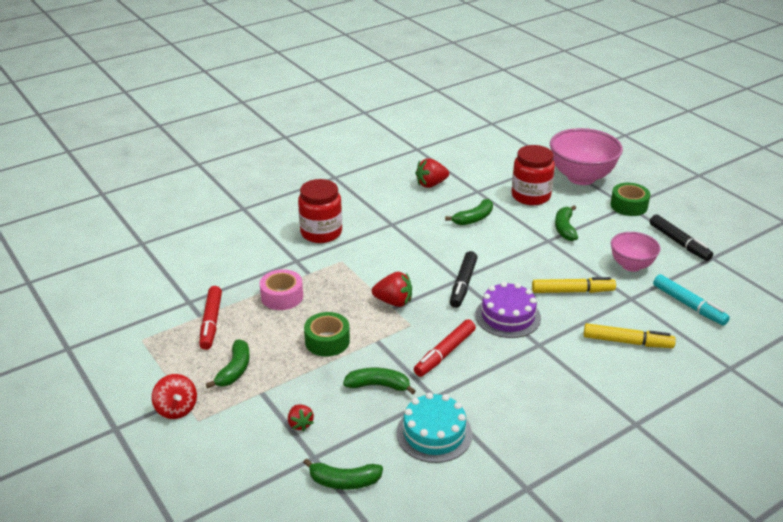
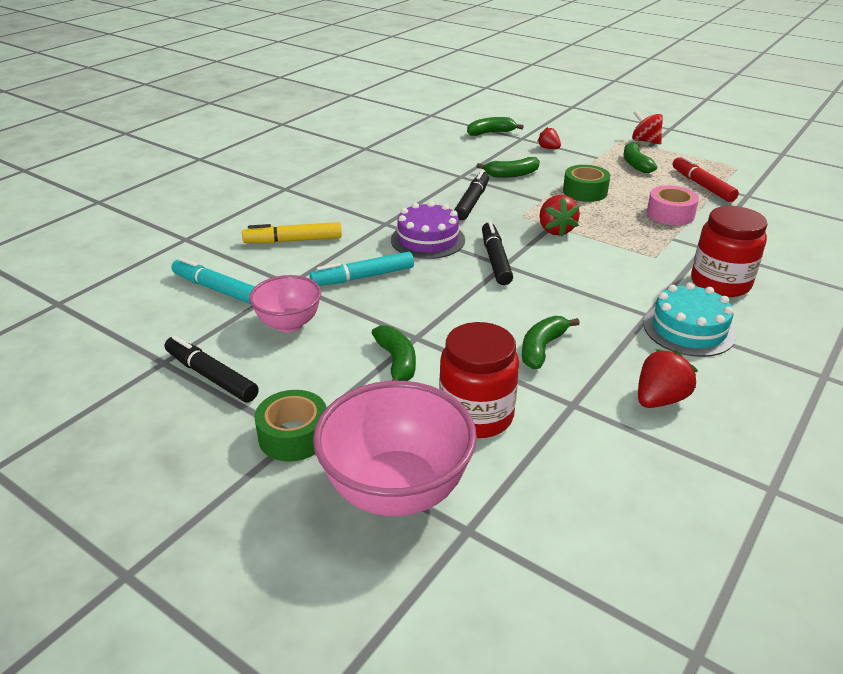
camera: 160 degrees right, 0 degrees up
(394, 302) = (555, 230): red strawberry -> red strawberry turned 90 degrees counterclockwise
(434, 433) = (446, 159): turquoise cake -> turquoise cake (688, 329)
(444, 353) = (472, 202): red marker -> black marker
(572, 291) = (363, 277): yellow marker -> turquoise marker

